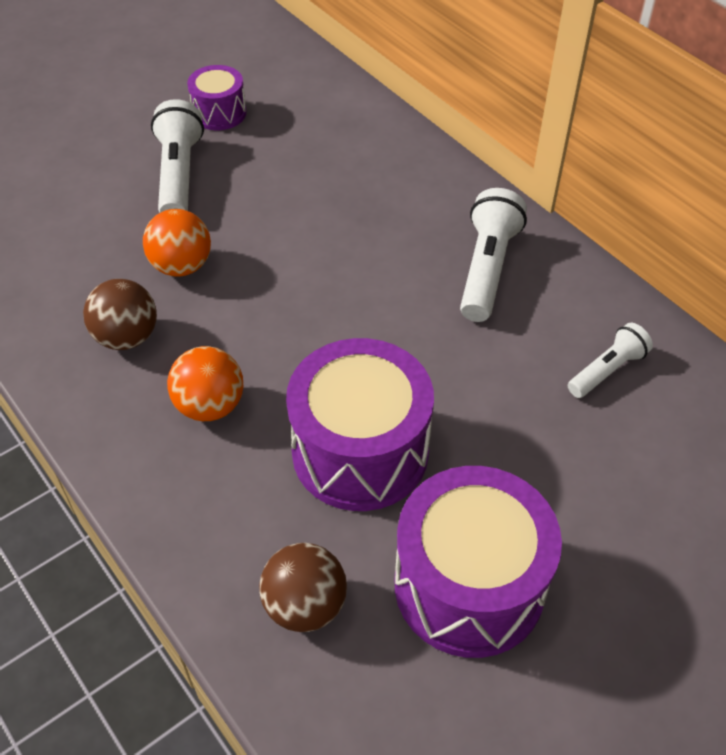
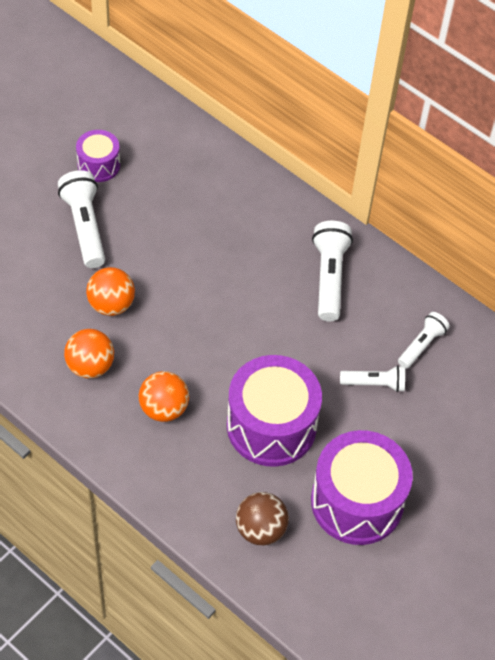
camera: 15 degrees left, 5 degrees up
(127, 337) = (90, 366): brown ball -> orange ball
(527, 413) = (374, 384): none -> white flashlight

